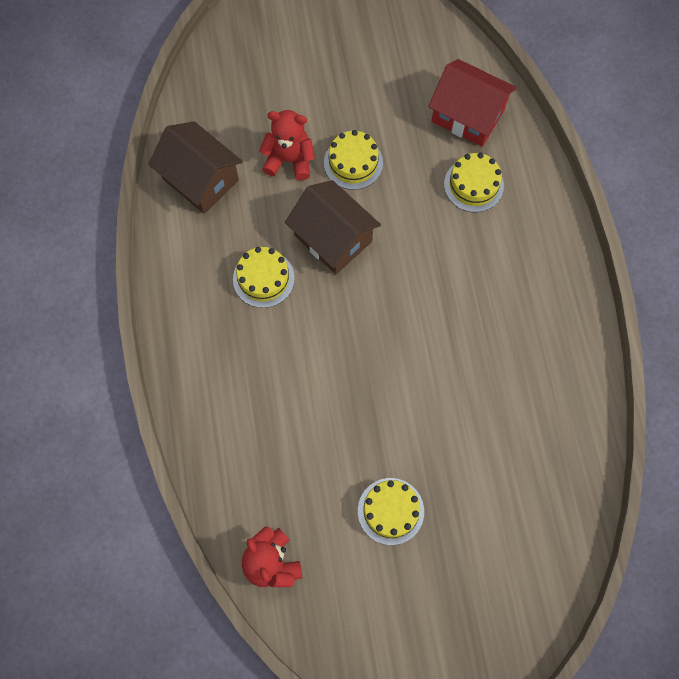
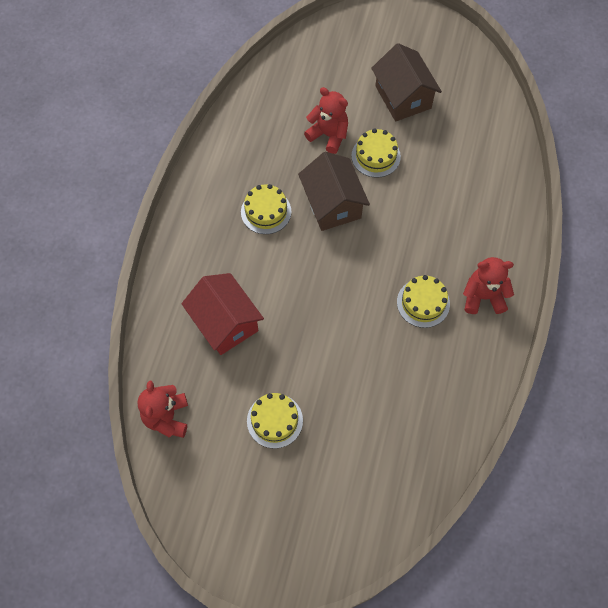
camera: 25 degrees right, 5 degrees down
(200, 179) = (256, 123): brown house -> brown house (403, 97)
(468, 115) = (482, 156): red house -> red house (225, 323)
(473, 185) = (461, 209): yellow cake -> yellow cake (423, 303)
(542, 273) = (483, 297): none -> red teddy bear

